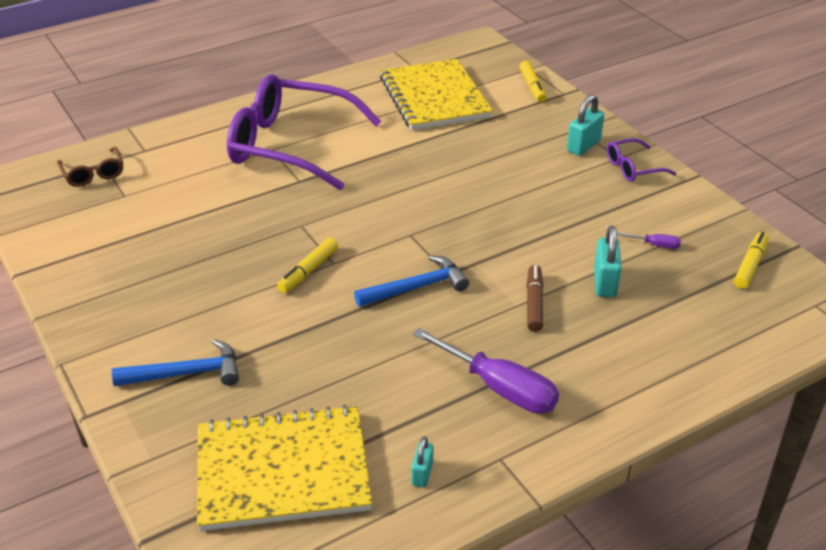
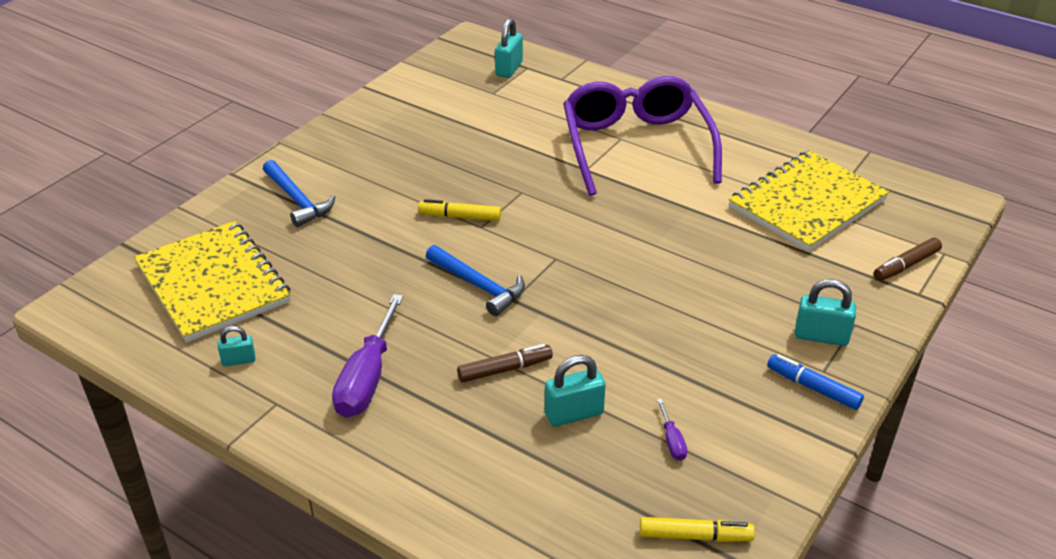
camera: 65 degrees right, 0 degrees up
(93, 174) = (509, 69): brown glasses -> turquoise padlock
(532, 87) = (906, 265): yellow marker -> brown marker
(633, 168) = (813, 388): purple glasses -> blue marker

